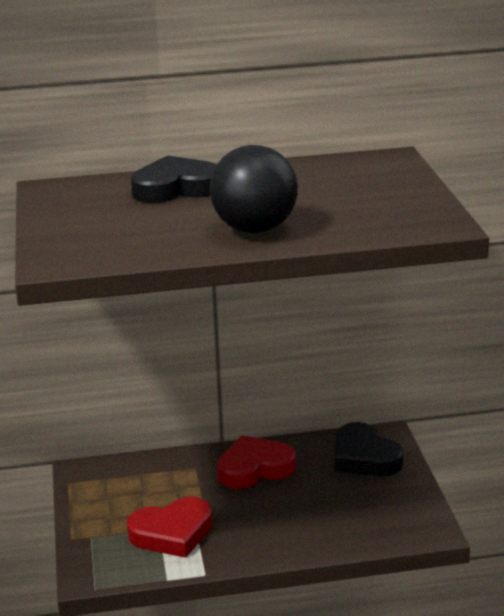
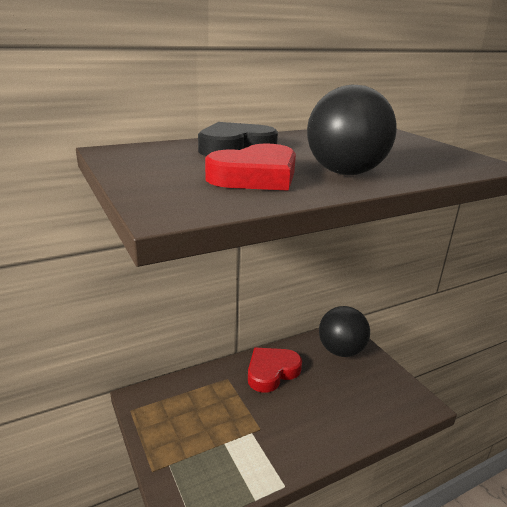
camera: 20 degrees left, 0 degrees up
(172, 533) = (237, 446): red heart -> red heart (255, 176)
(364, 457) = (341, 351): black heart -> black ball

